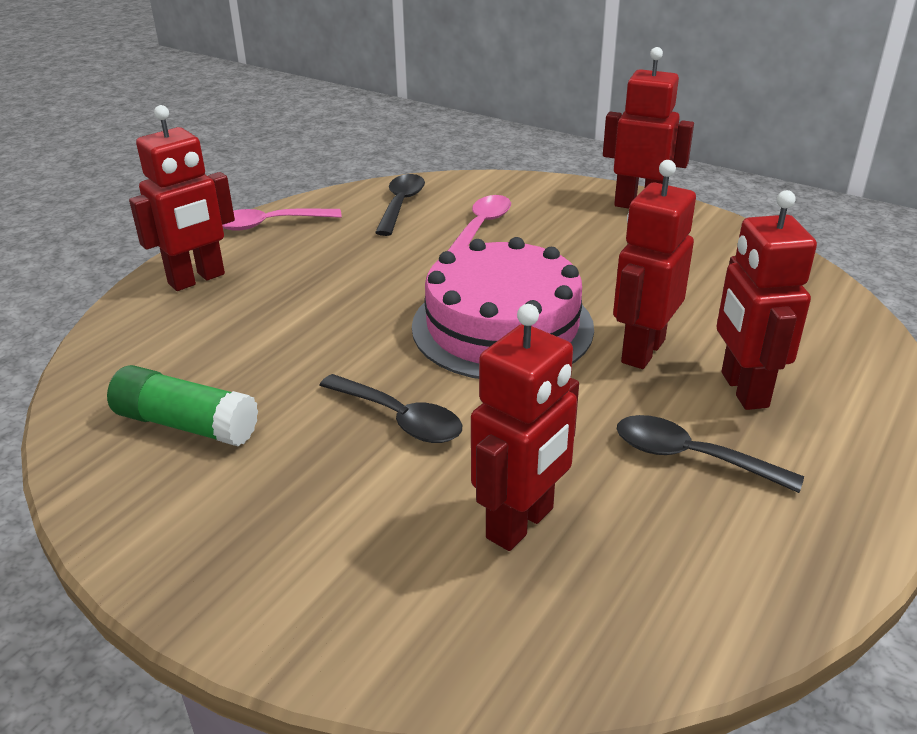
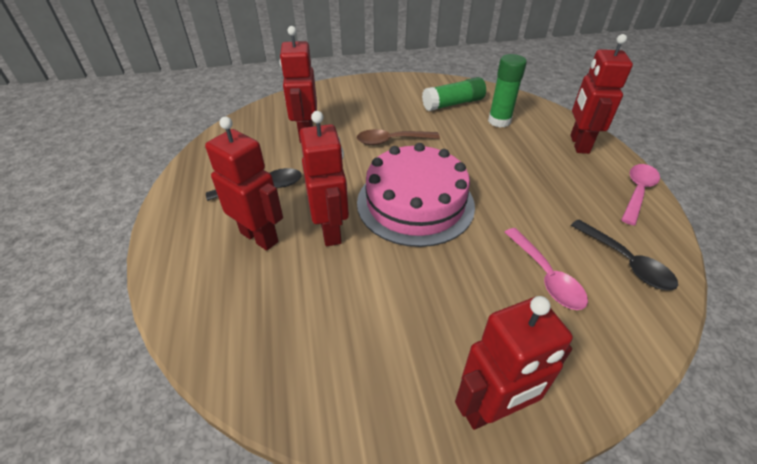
camera: 135 degrees right, 10 degrees up
(200, 355) = (499, 121): none -> green glue stick
(400, 419) = (391, 141): black spoon -> brown spoon

